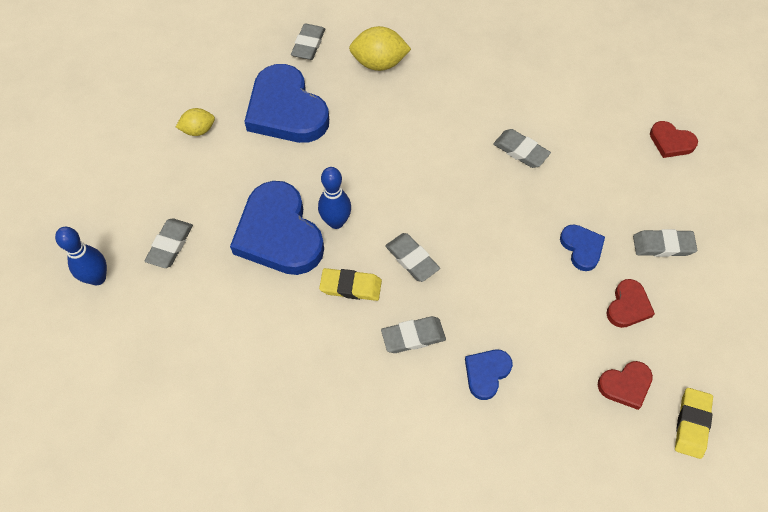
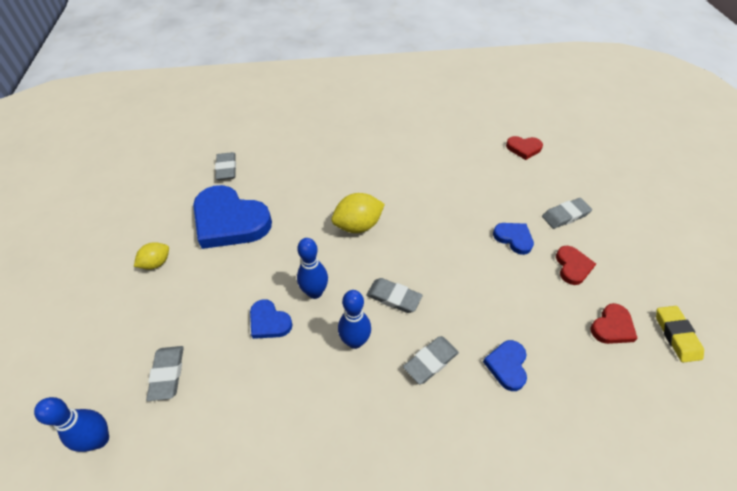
camera: 25 degrees left, 10 degrees down
(279, 234) = (269, 322): blue heart -> blue heart, size x0.48
(351, 286) = (355, 341): yellow eraser -> blue bowling pin
(379, 63) = (290, 164): yellow lemon -> yellow lemon (358, 225)
(521, 151) = (429, 188): grey eraser -> none

